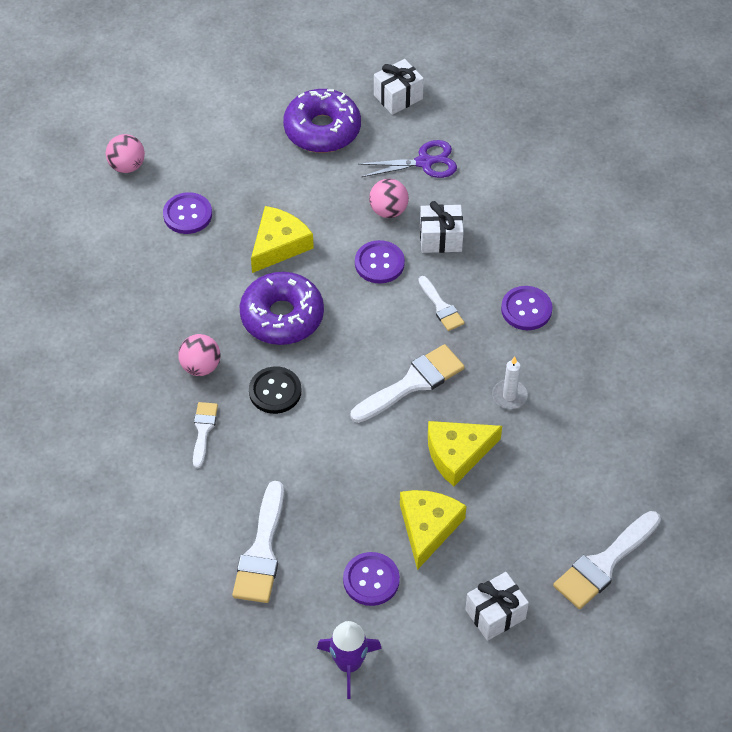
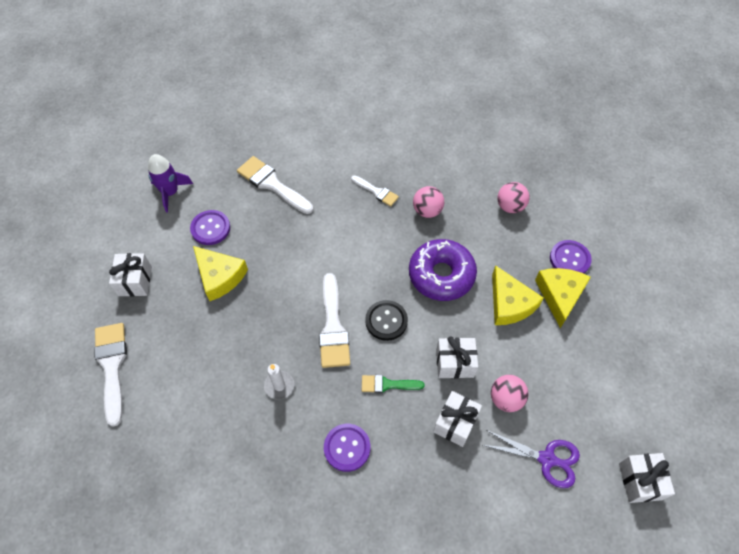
camera: 120 degrees right, 5 degrees up
(127, 166) = (637, 242): pink ball -> pink ball (510, 206)
(275, 391) = (381, 242): black button -> black button (386, 321)
(322, 129) = (622, 395): purple donut -> none
(379, 263) = (454, 363): purple button -> white gift
(425, 162) = (547, 459): purple scissors -> purple scissors turned 90 degrees counterclockwise
(441, 307) = (387, 384): white brush -> green brush
(457, 454) = (258, 324): yellow cheese -> yellow cheese (560, 295)

